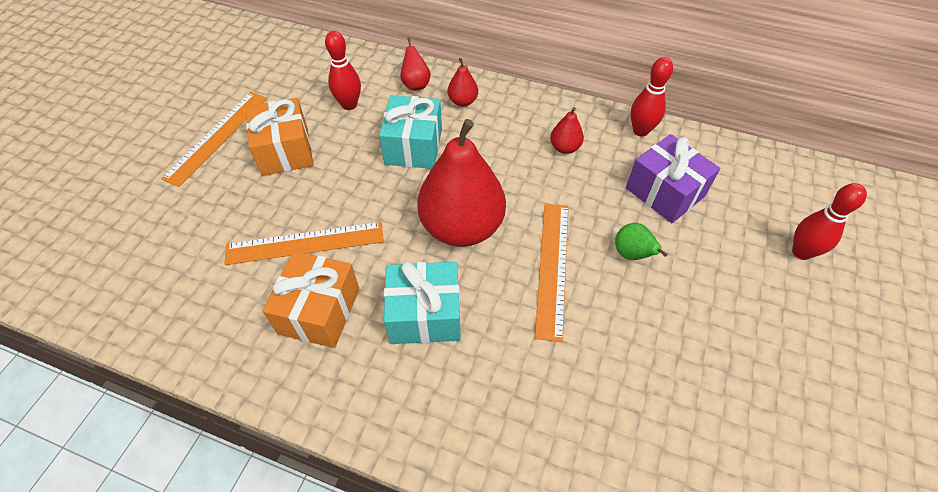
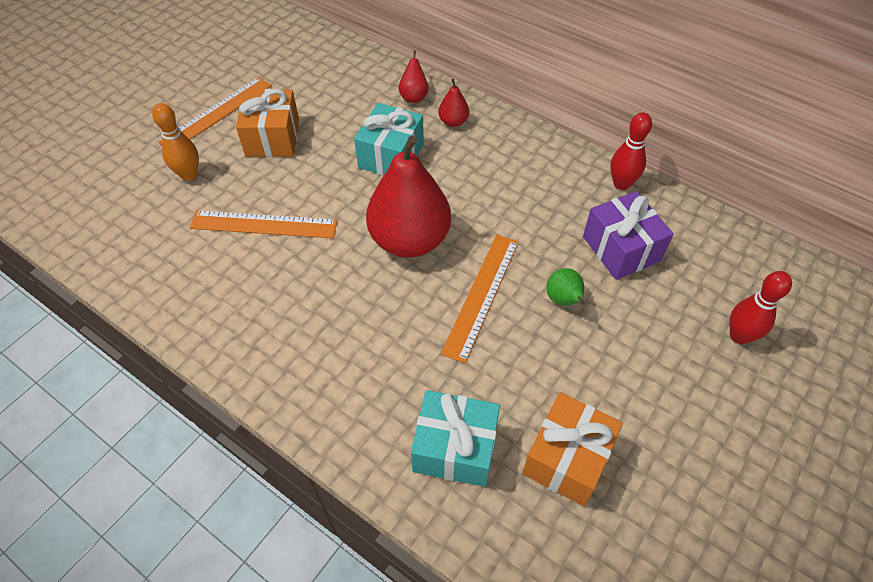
camera: 15 degrees right, 0 degrees up
(206, 207) = (189, 174): none -> orange bowling pin
(319, 311) = (257, 286): orange gift -> orange gift (567, 458)
(349, 105) = (344, 105): red bowling pin -> none
(425, 314) = (348, 310): turquoise gift -> turquoise gift (455, 448)
(564, 148) = (537, 186): red pear -> none

